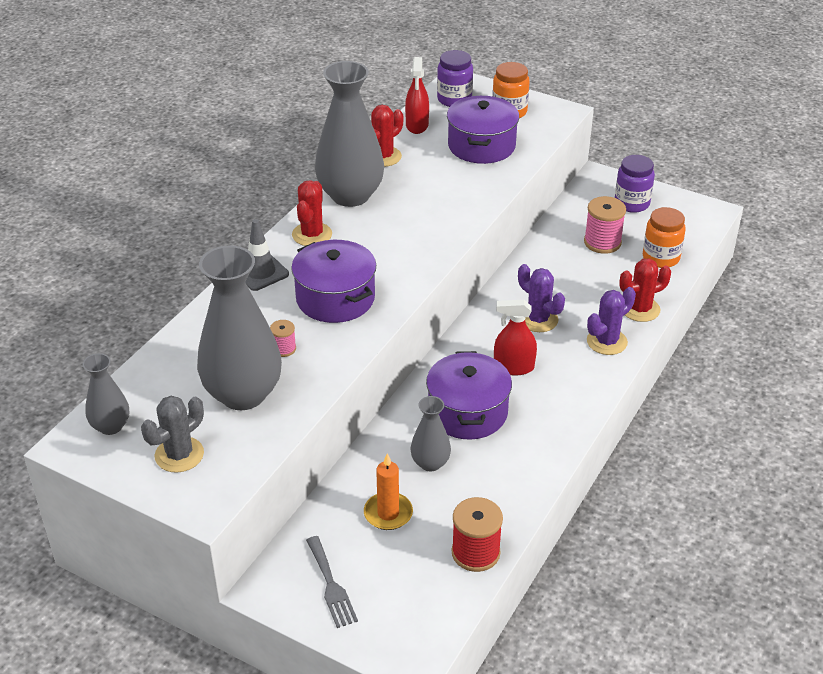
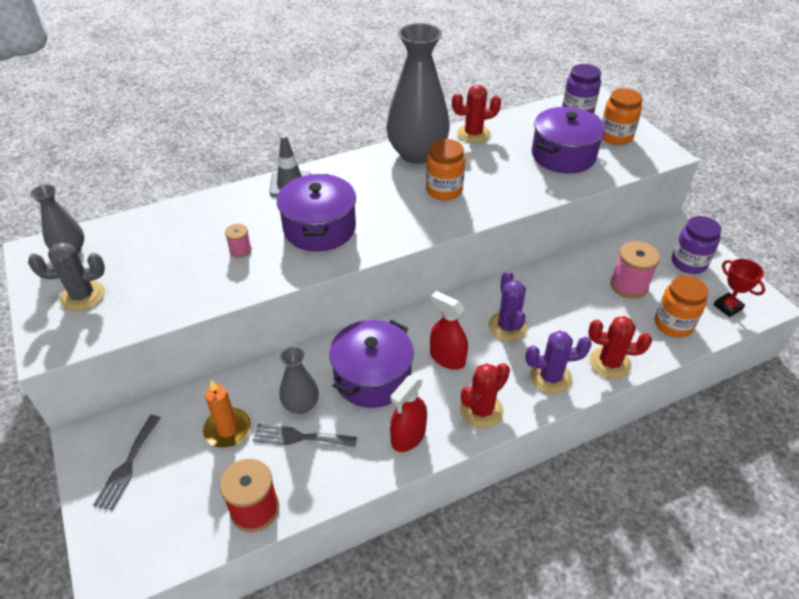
camera: 35 degrees right, 5 degrees up
(243, 394) = (174, 271): grey vase -> none
(312, 234) = (357, 171): red cactus -> red cactus (481, 410)
(410, 218) = (444, 190): none -> orange jar
(417, 125) = (526, 120): red spray bottle -> red spray bottle (408, 436)
(455, 486) = (299, 437): none -> grey fork
(688, 226) = (727, 307): none -> red trophy

